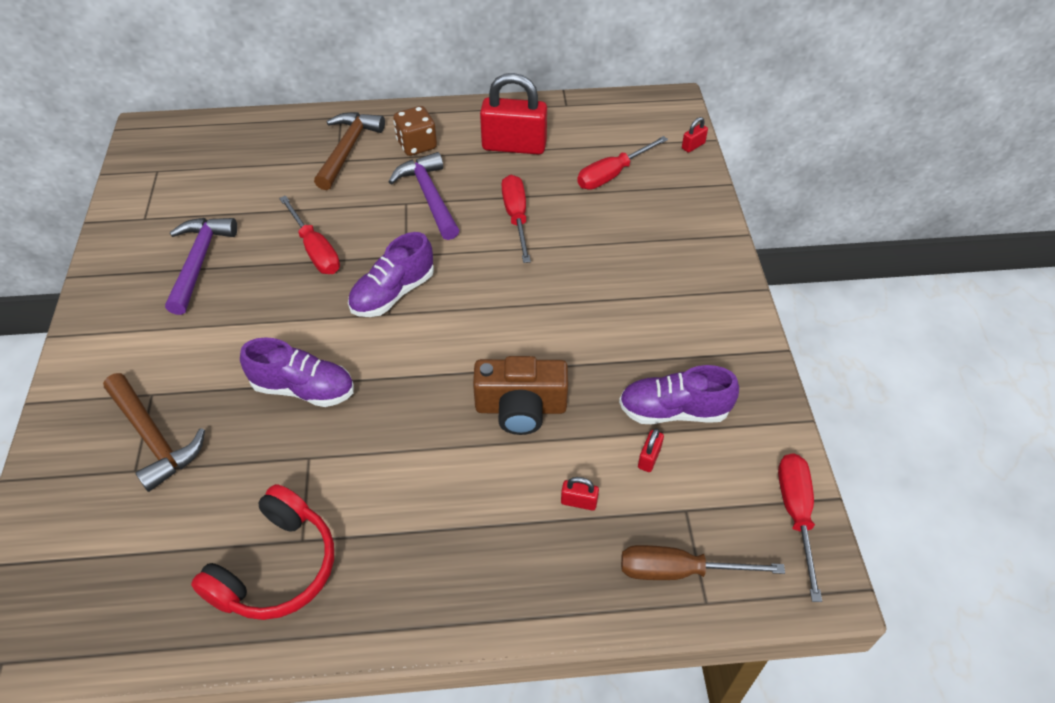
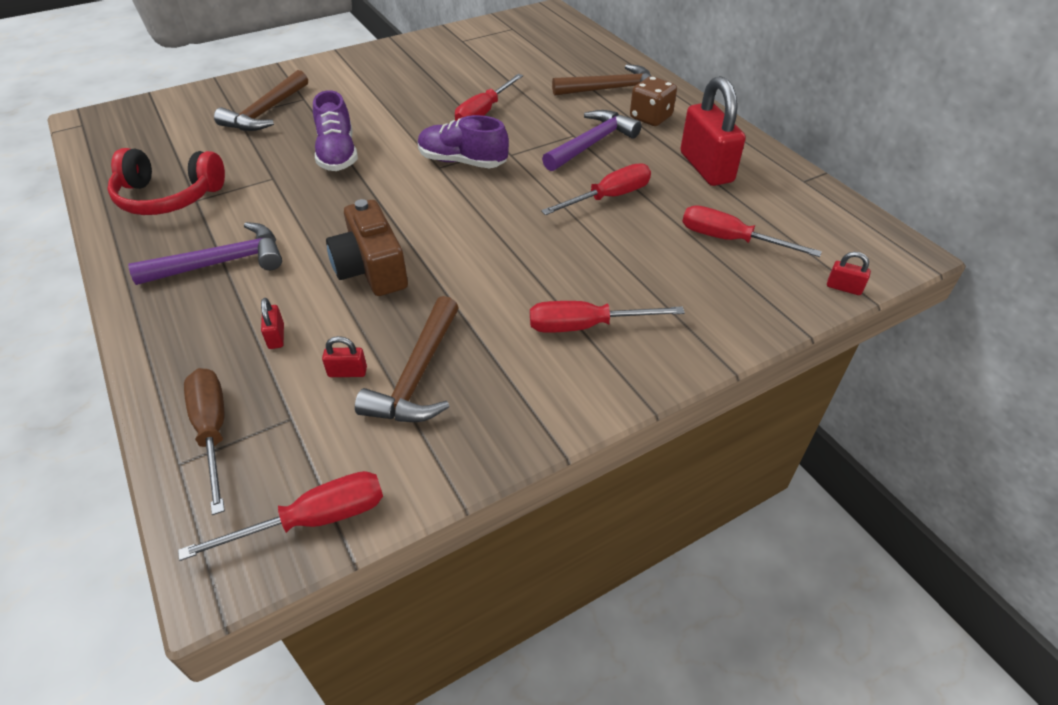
camera: 65 degrees right, 5 degrees down
(199, 262) = (435, 73): purple hammer -> purple hammer (221, 263)
(666, 291) = (586, 326): none -> red screwdriver
(674, 411) = (418, 375): purple shoe -> brown hammer

